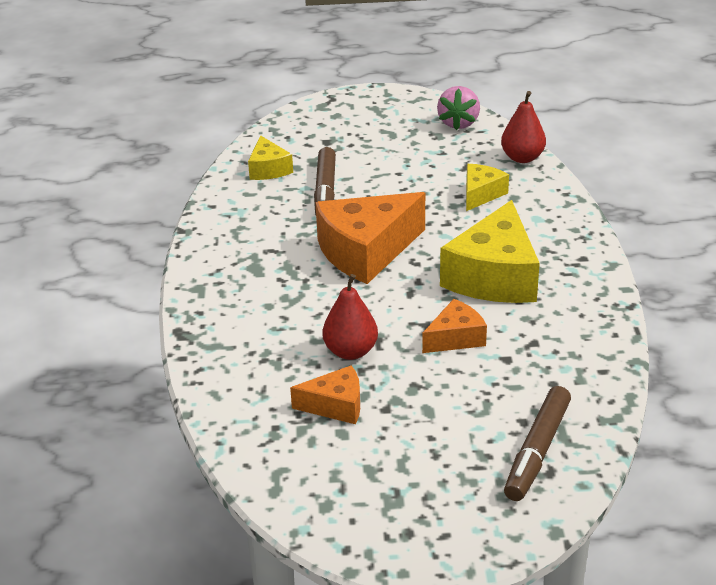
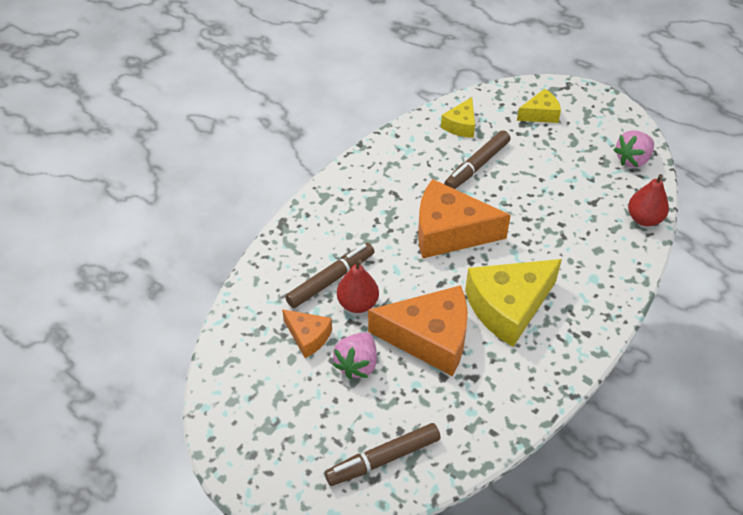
camera: 40 degrees right, 15 degrees up
(297, 349) = (331, 279): none -> brown marker
(414, 397) = (357, 364): none -> pink strawberry
(455, 338) = (429, 338): orange cheese -> orange cheese, size x1.91
(481, 194) = (577, 232): yellow cheese -> yellow cheese (540, 114)

